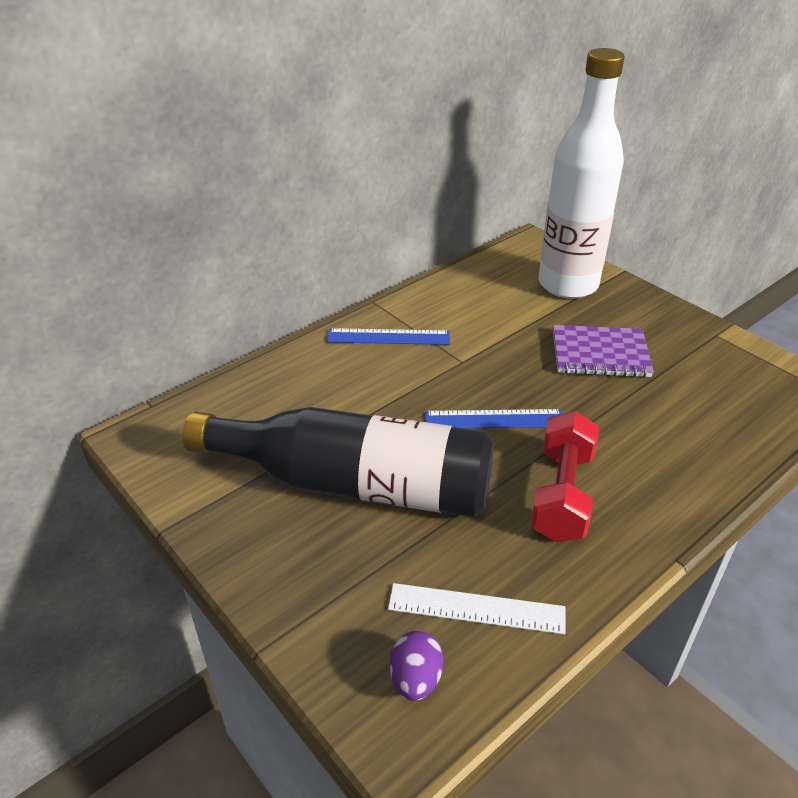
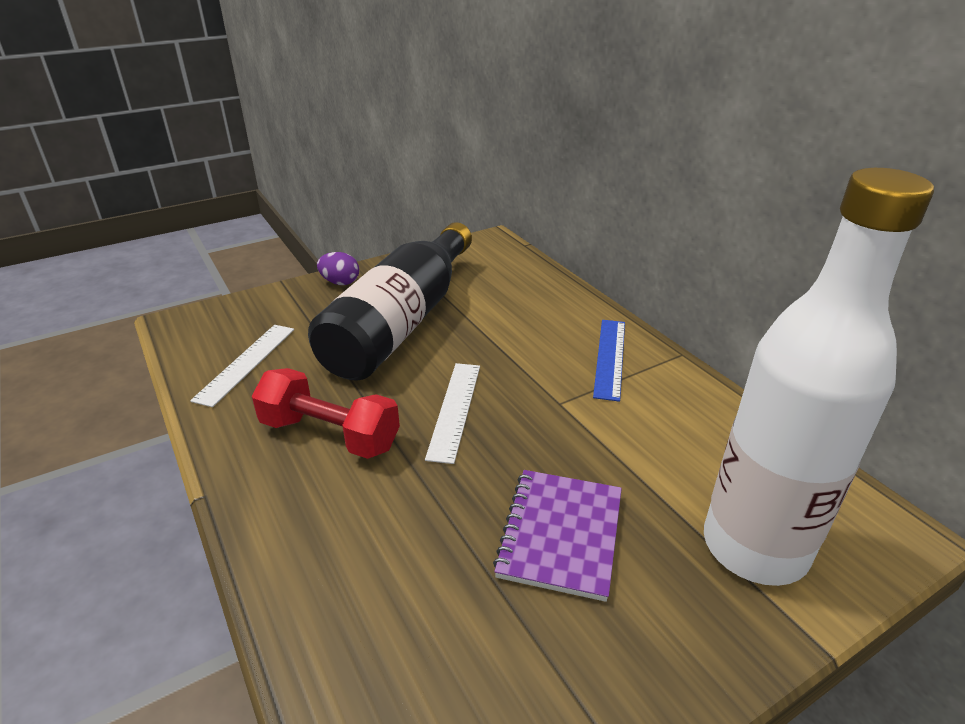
camera: 100 degrees right, 5 degrees down
(415, 679) = (214, 331): purple egg -> purple egg (340, 282)
(494, 419) = (454, 409): blue ruler -> white ruler

